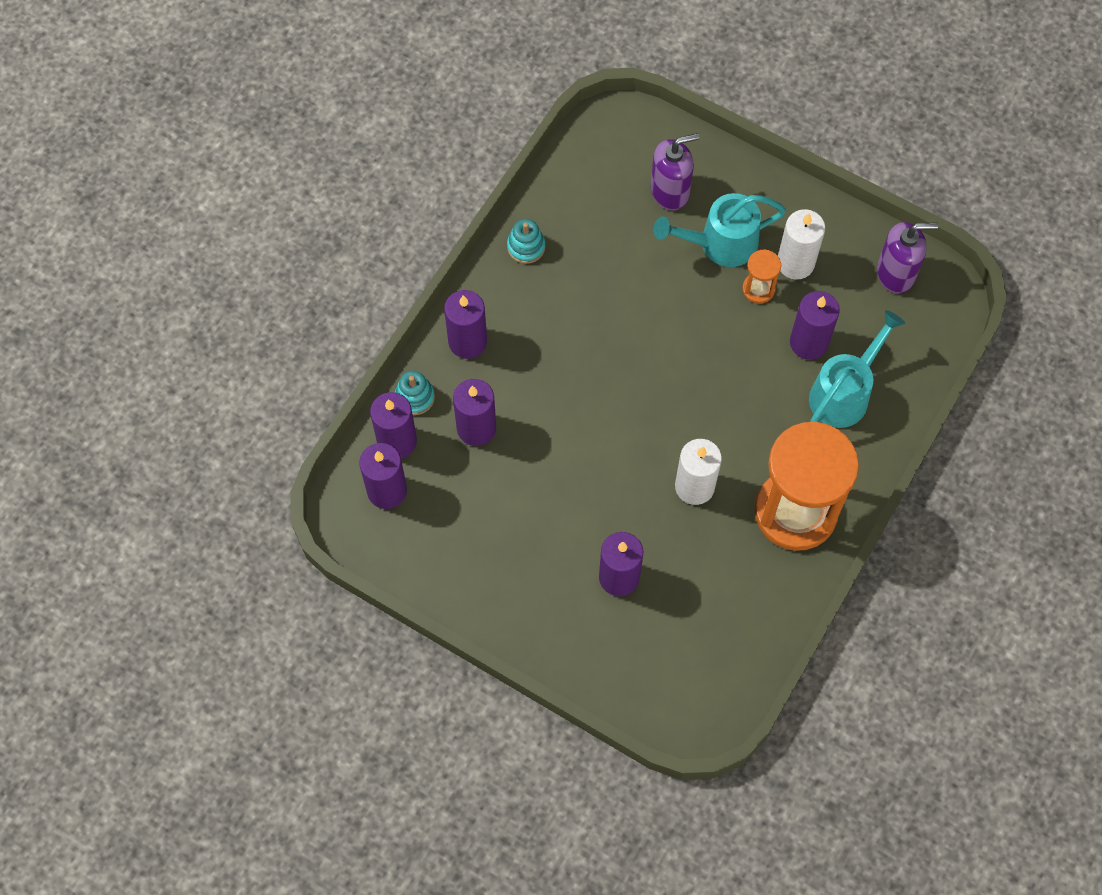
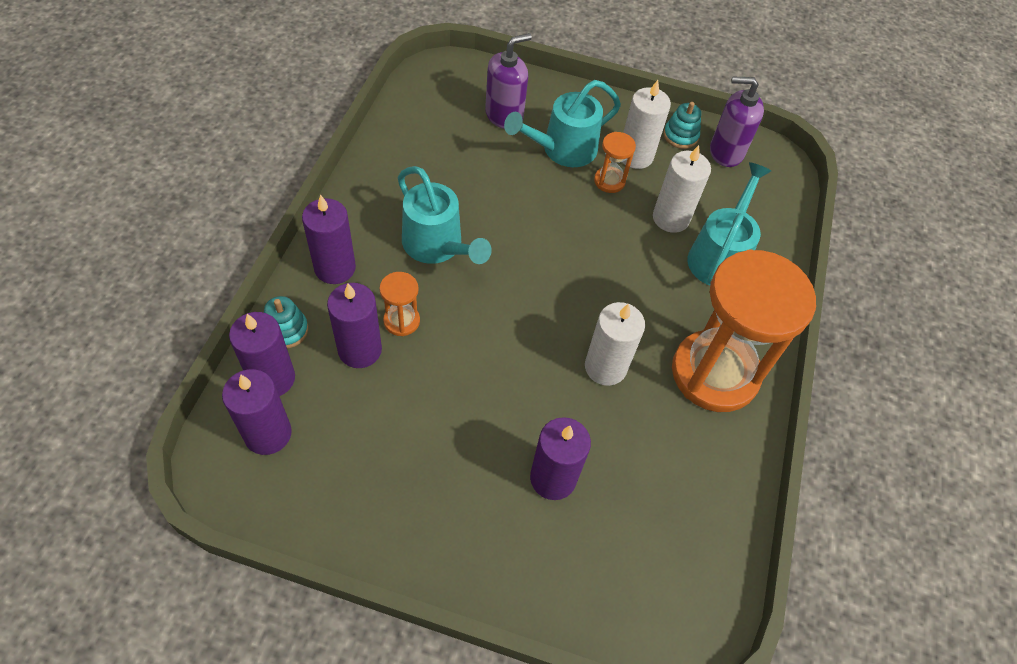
camera: 20 degrees left, 10 degrees down
(519, 406) = (401, 321): none -> orange hourglass
(526, 247) = (378, 176): turquoise stacking toy -> turquoise stacking toy (680, 136)
(568, 335) = (438, 247): none -> turquoise watering can
(808, 342) = (671, 218): purple candle -> white candle
(895, 273) = (726, 152): purple soap dispenser -> purple soap dispenser turned 150 degrees counterclockwise

